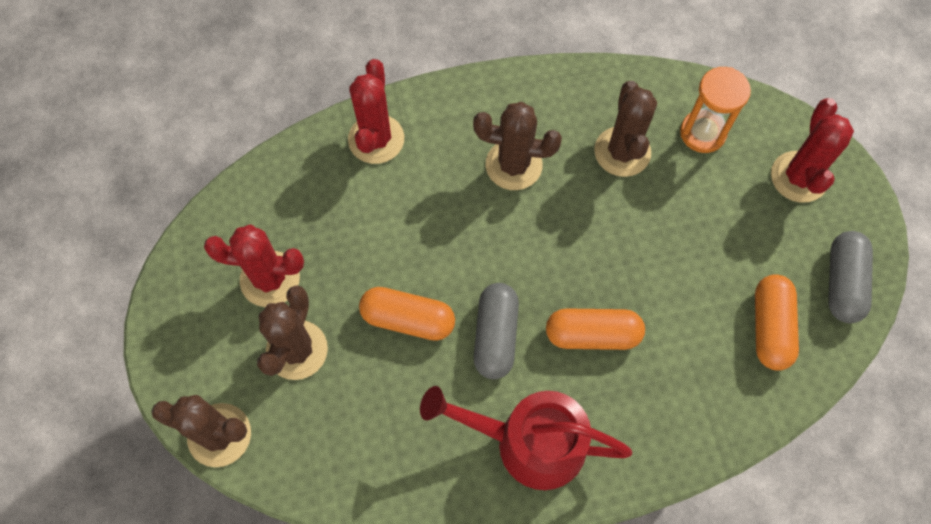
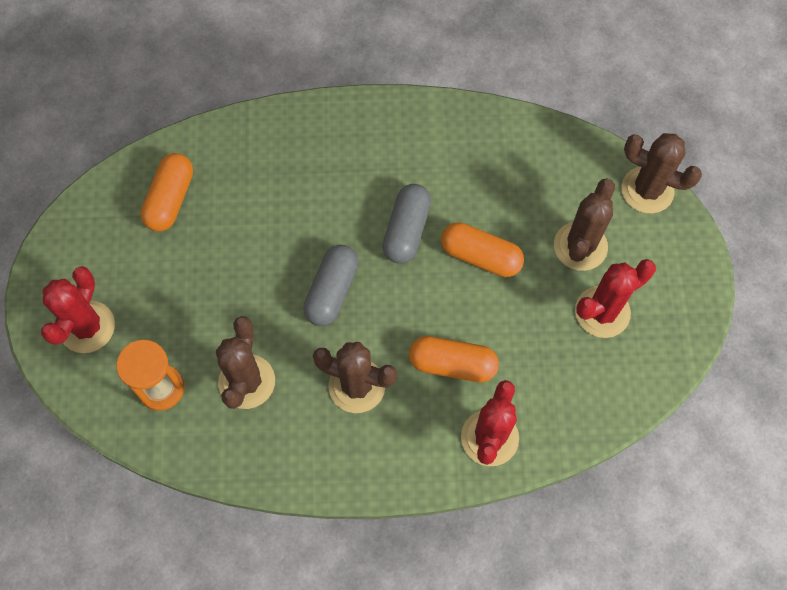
camera: 170 degrees left, 0 degrees up
(270, 279) = (602, 312): red cactus -> red cactus turned 45 degrees counterclockwise
(530, 442) = (395, 145): red watering can -> none
(592, 334) = (323, 218): orange capsule -> orange capsule (452, 364)
(843, 283) = (92, 225): grey capsule -> grey capsule (332, 291)

